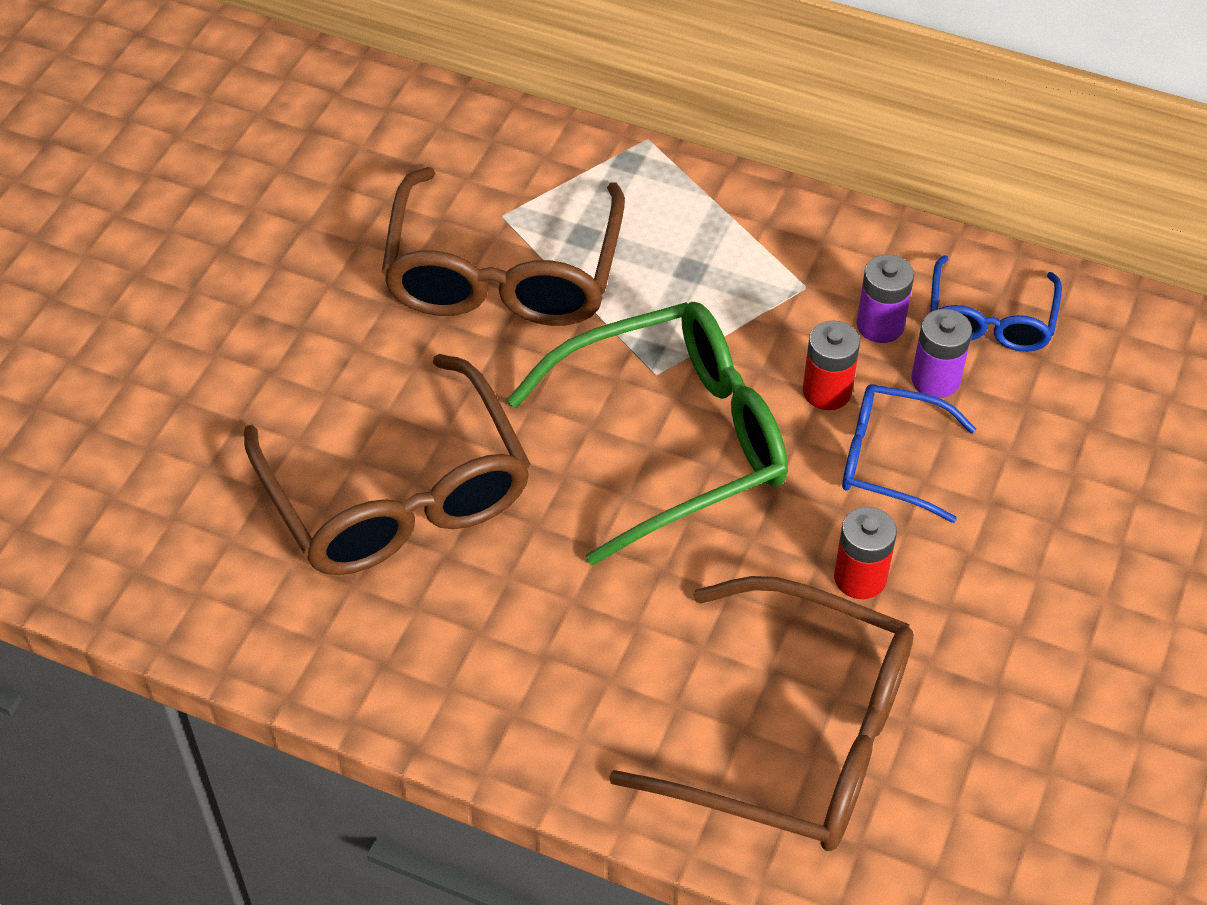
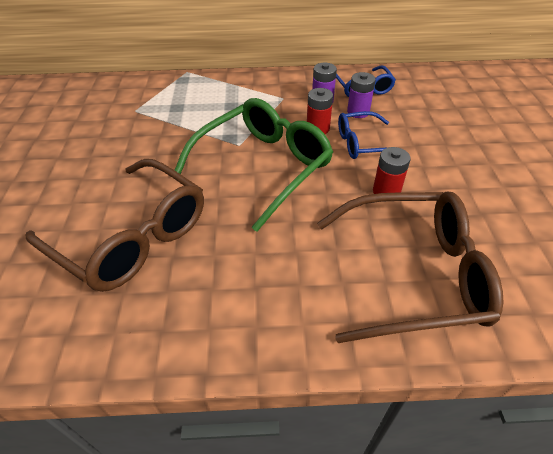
camera: 25 degrees left, 5 degrees down
(504, 273) = (146, 130): brown glasses -> none

